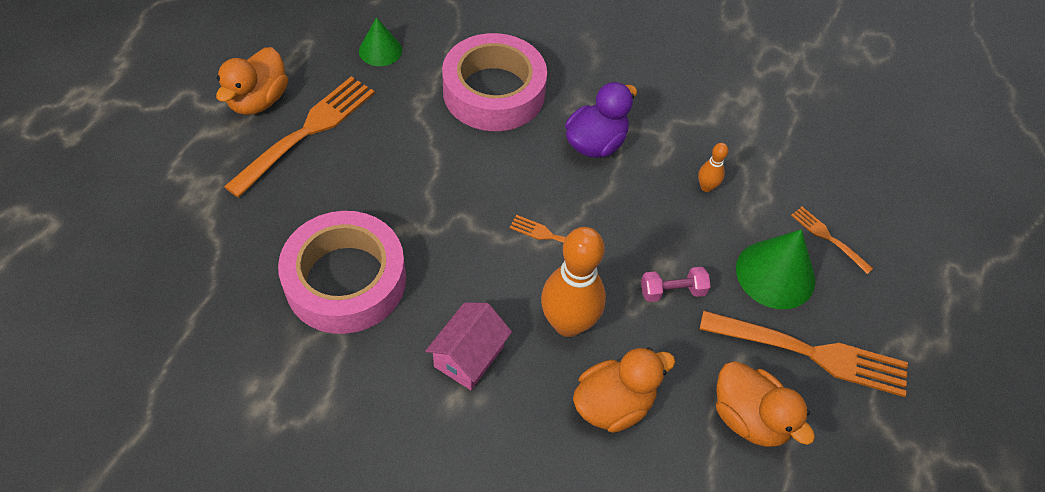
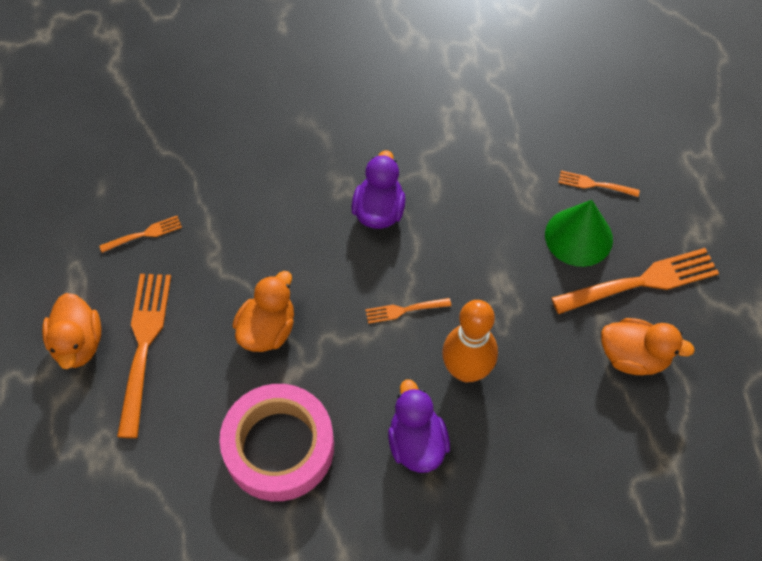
camera: 30 degrees left, 5 degrees up
(380, 50) = (144, 234): green cone -> orange fork
(469, 356) = (416, 443): pink house -> purple duck
(494, 92) = (267, 215): pink tape -> none
(613, 404) = (540, 409): orange duck -> orange duck (267, 329)
(672, 291) = (519, 296): pink dumbbell -> none
(706, 187) = (485, 197): orange bowling pin -> none

